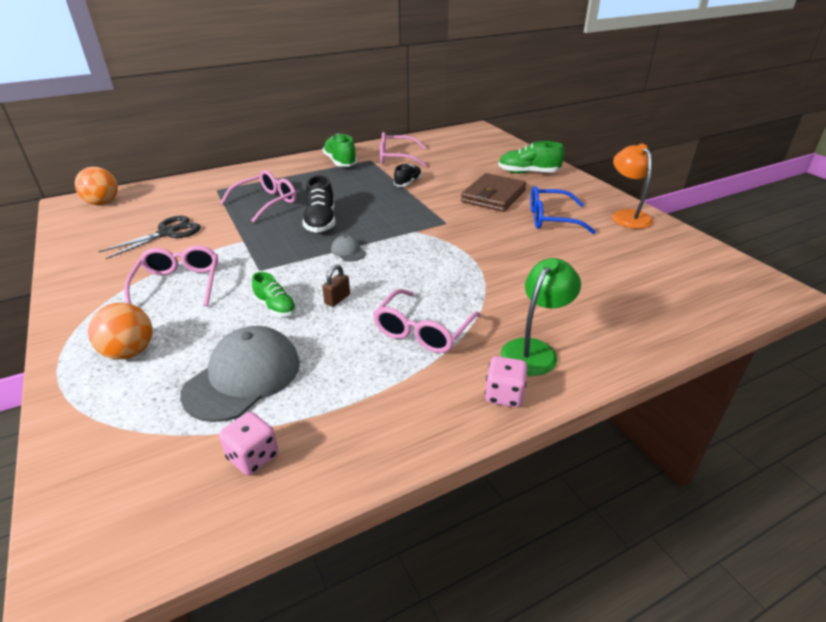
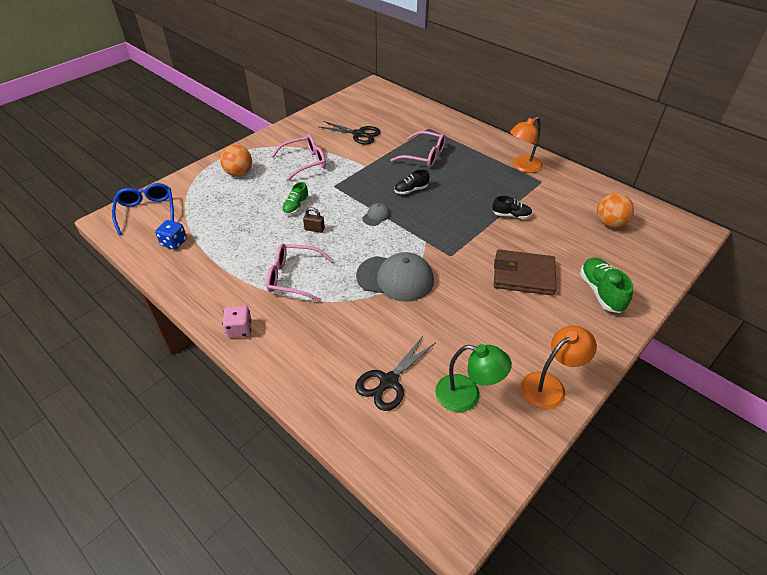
camera: 70 degrees right, 10 degrees up
(103, 203) = (381, 96): orange ball -> orange ball (610, 223)
(243, 377) = (229, 218): grey cap -> grey cap (395, 278)
(253, 457) = (174, 243): pink dice -> blue dice
(321, 222) = (411, 190): black shoe -> black shoe, size x0.64
(340, 162) = (523, 167): green shoe -> orange lamp
(396, 158) = (560, 195): pink glasses -> none
(534, 350) = (290, 338): green lamp -> green lamp (467, 395)
(551, 219) = (502, 324): blue glasses -> blue glasses (146, 212)
(615, 292) = (388, 382): none -> black scissors

